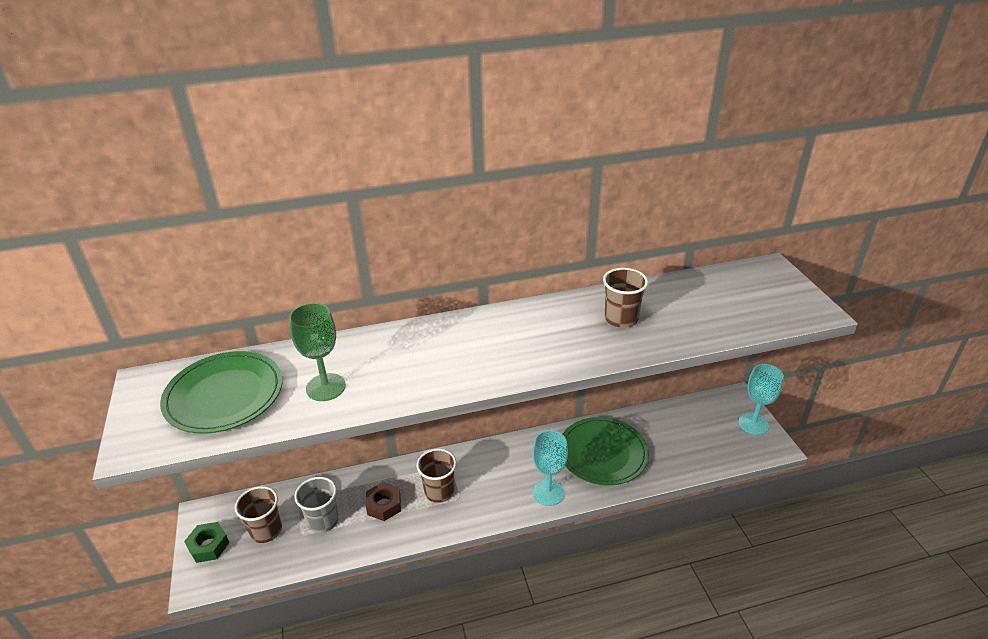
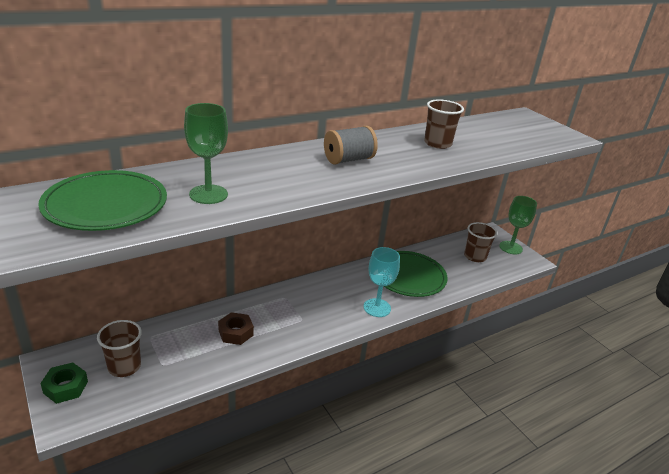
camera: 20 degrees left, 5 degrees down
(323, 520) = (180, 351): grey cup -> none
(439, 491) = (283, 317): brown cup -> brown cup (475, 256)
(498, 342) = (348, 160): none -> grey spool
(753, 424) = (510, 247): turquoise goblet -> green goblet

